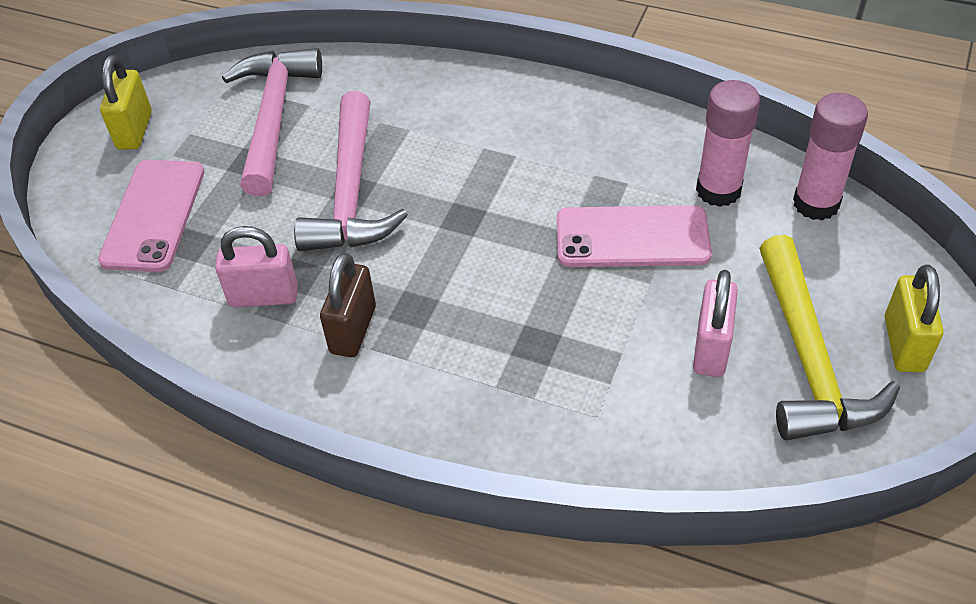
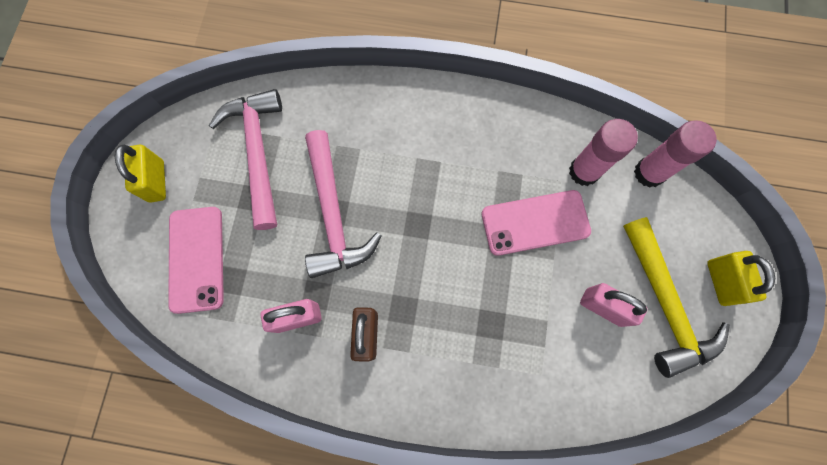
camera: 15 degrees left, 25 degrees up
(711, 348) = (603, 307): pink padlock -> pink padlock turned 60 degrees counterclockwise

